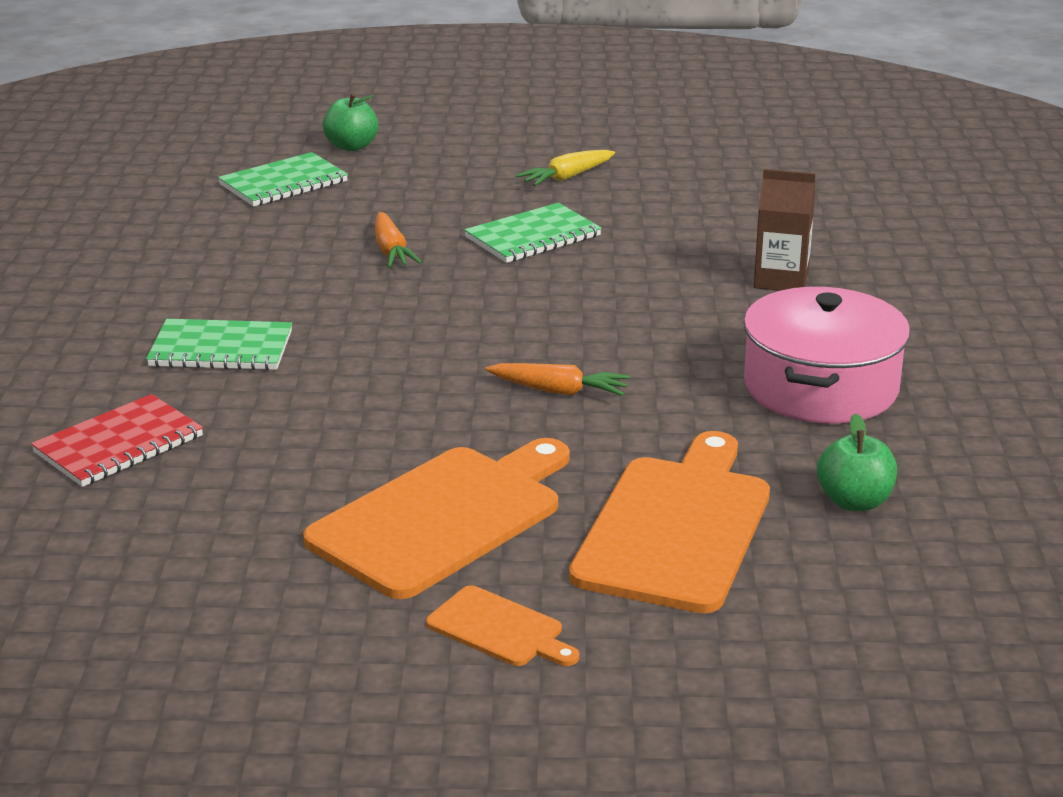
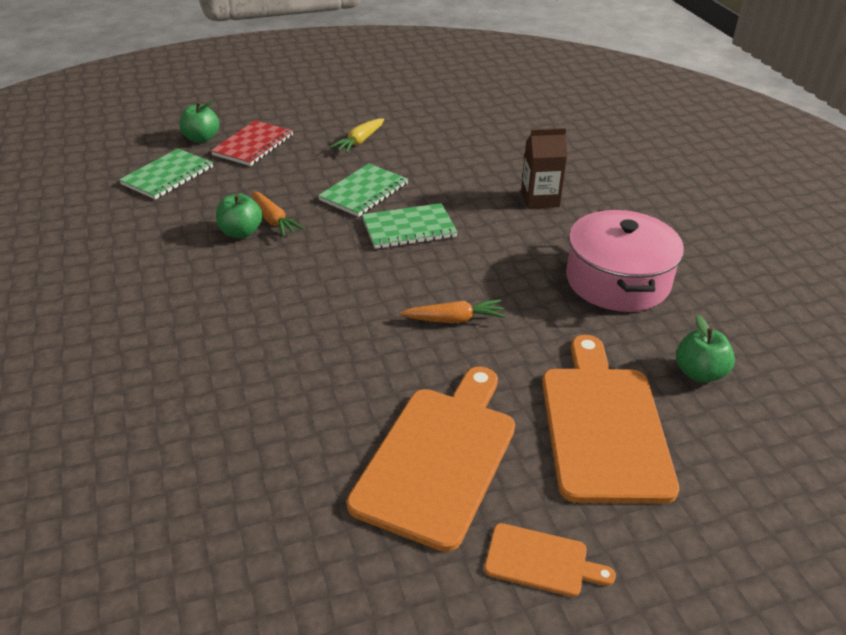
camera: 20 degrees left, 10 degrees up
(119, 445) = (151, 446): red notebook -> red notebook (253, 145)
(221, 349) = (191, 332): green notebook -> green notebook (409, 228)
(341, 258) = (241, 232): none -> green apple

